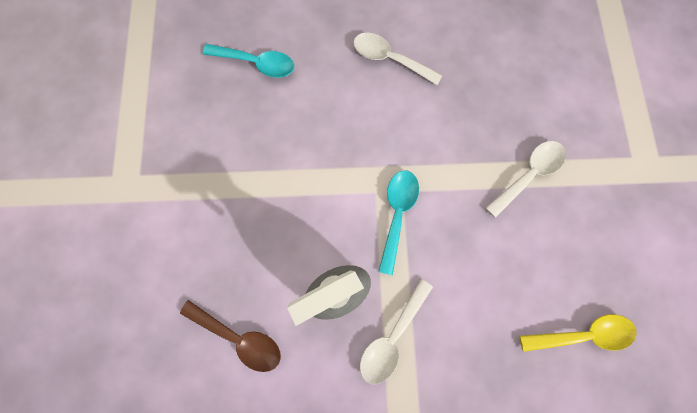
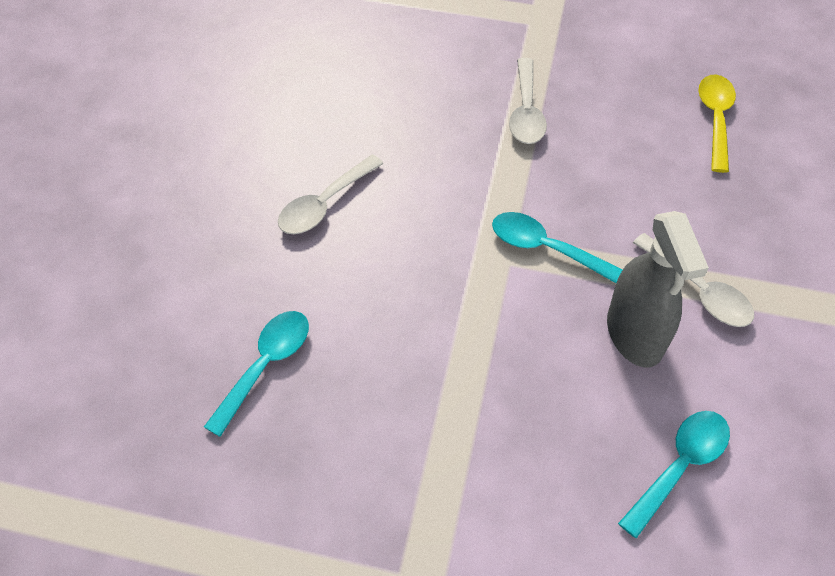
camera: 75 degrees left, 20 degrees down
(239, 337) = (679, 466): brown spoon -> turquoise spoon
(528, 174) = (526, 112): white spoon -> white spoon turned 150 degrees counterclockwise

